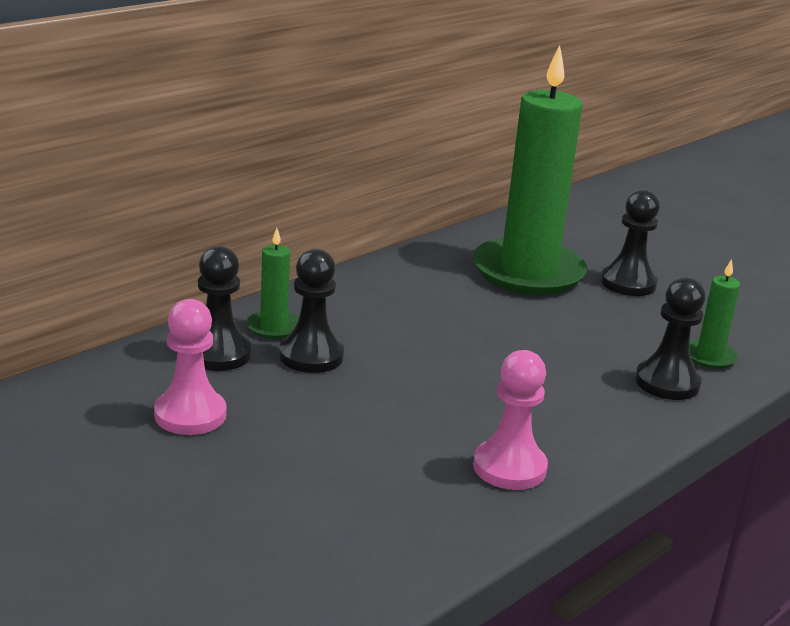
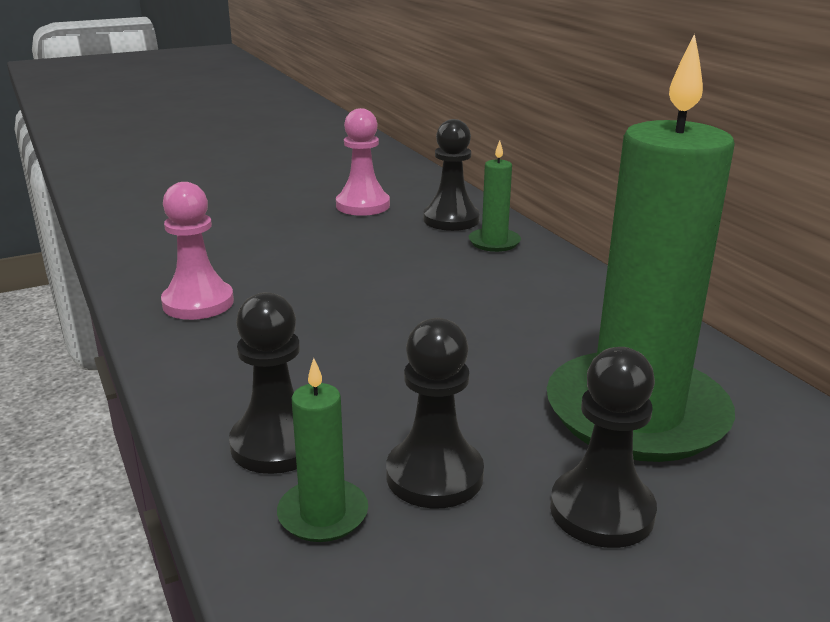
camera: 110 degrees right, 0 degrees up
(311, 356) = (434, 251): black pawn -> black pawn (434, 475)

